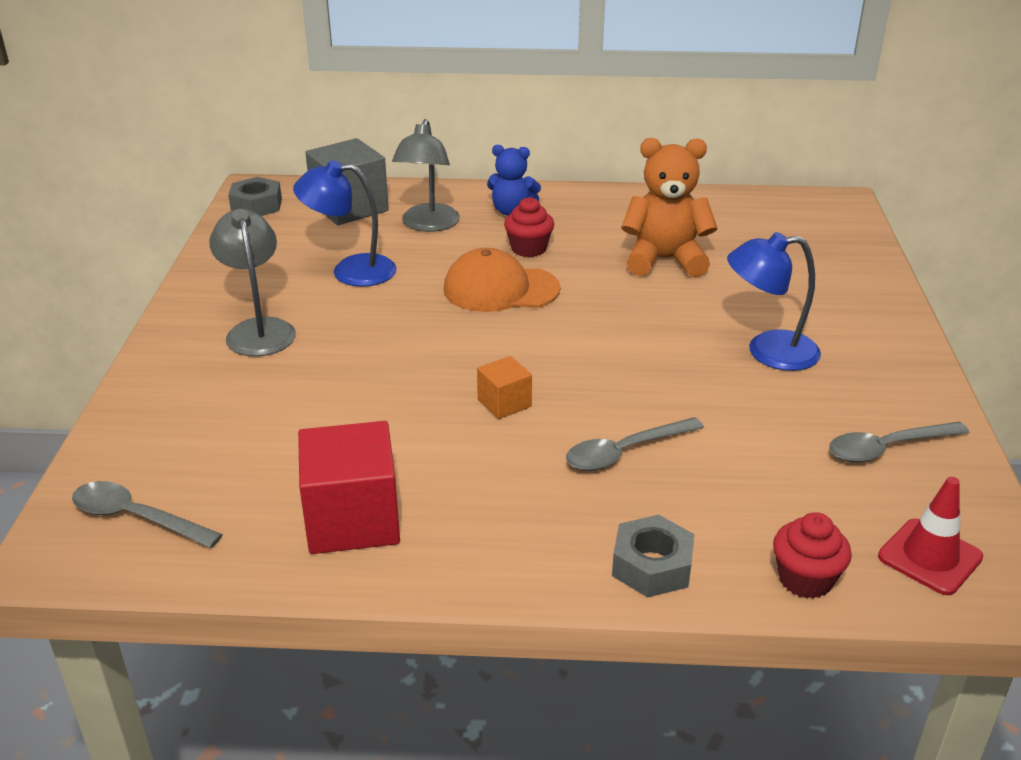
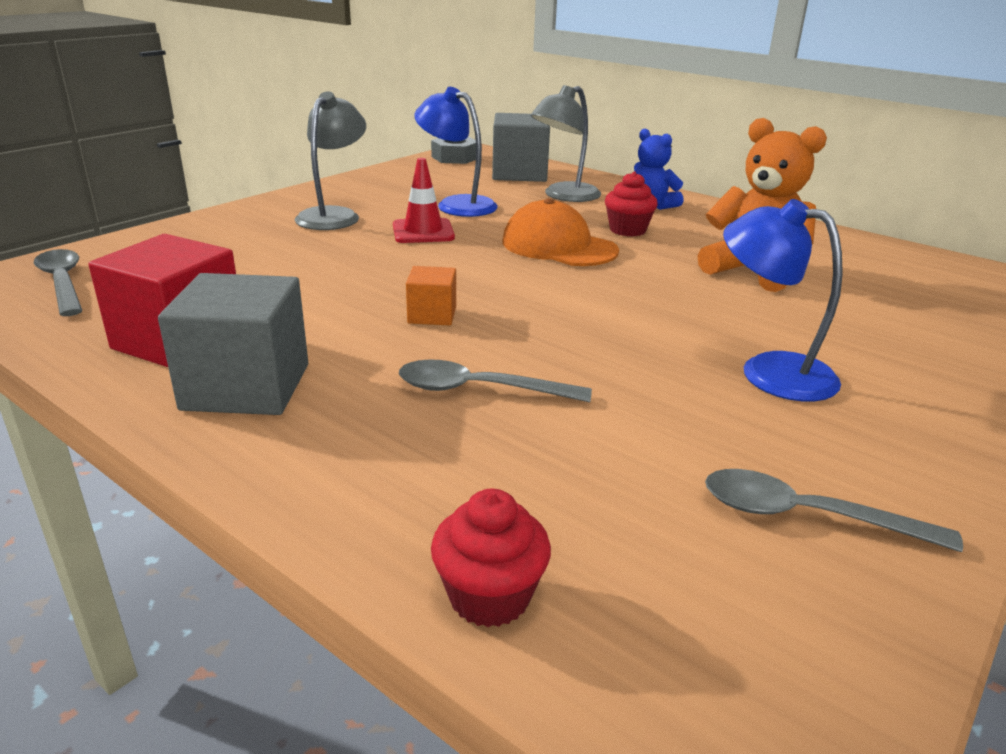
camera: 35 degrees right, 5 degrees down
(471, 530) = (246, 387): none -> grey cube
(652, 566) = (345, 492): grey nut -> none
(930, 557) = (703, 667): red traffic cone -> red traffic cone (423, 231)

